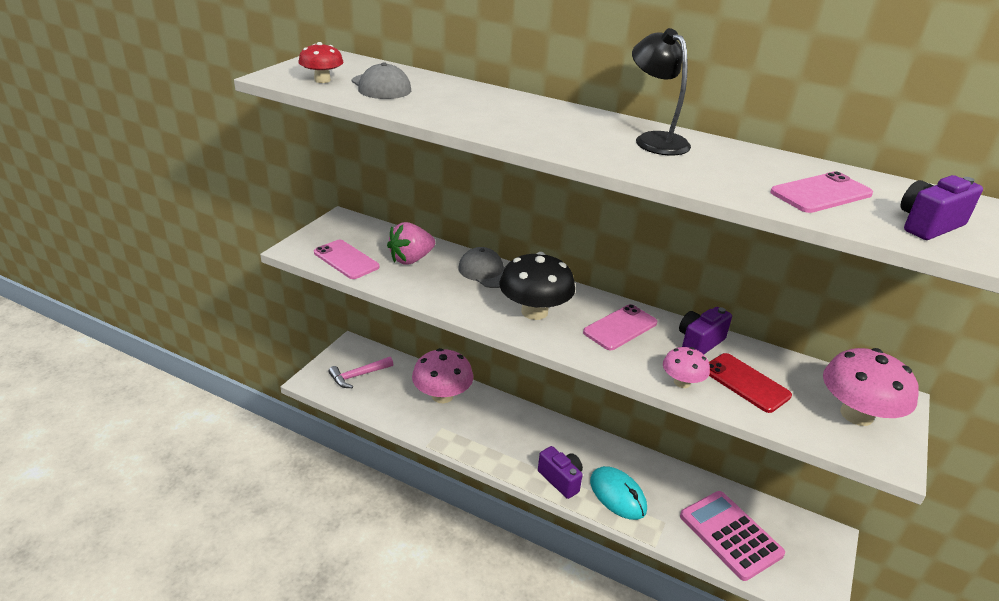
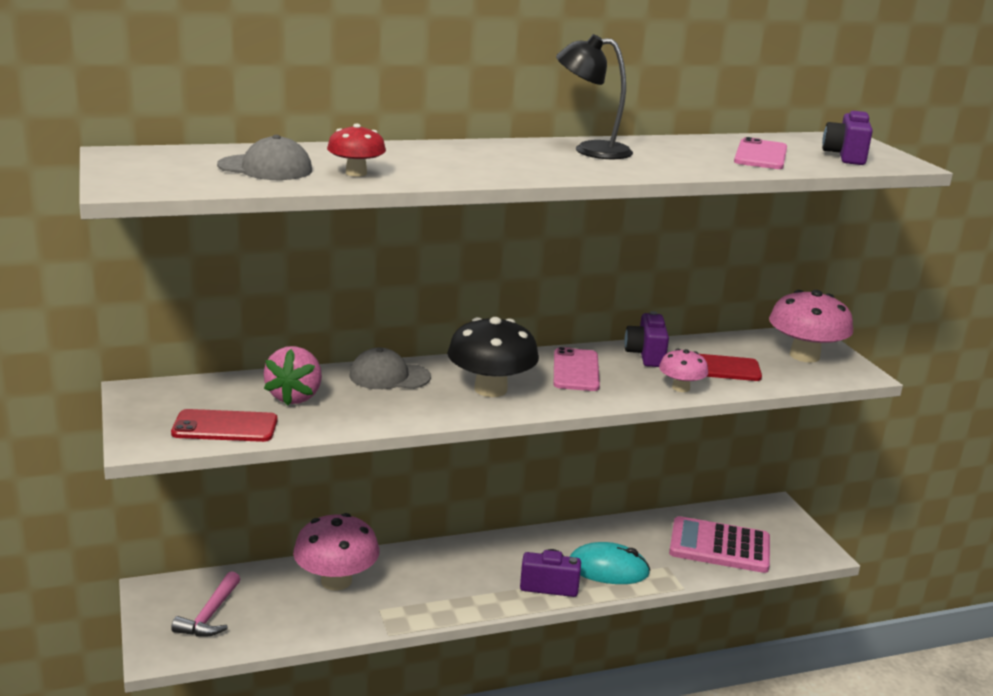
camera: 45 degrees left, 10 degrees down
(322, 80) = (187, 178): red mushroom -> red mushroom (356, 173)
(346, 260) = (225, 427): pink phone -> red phone

